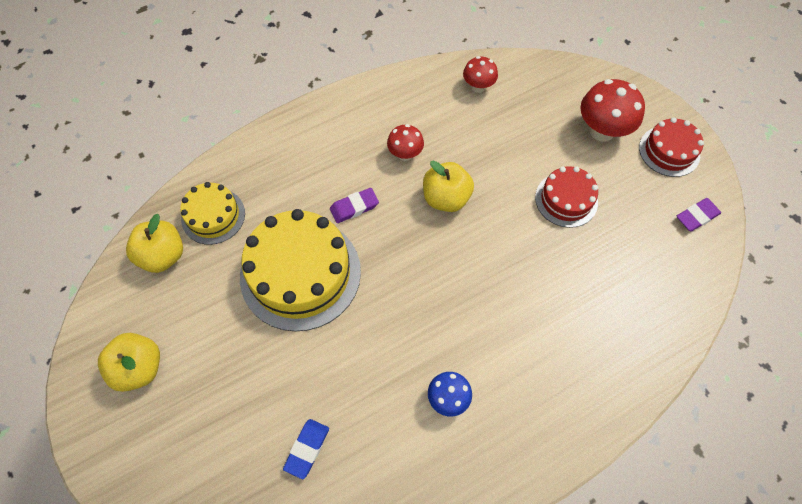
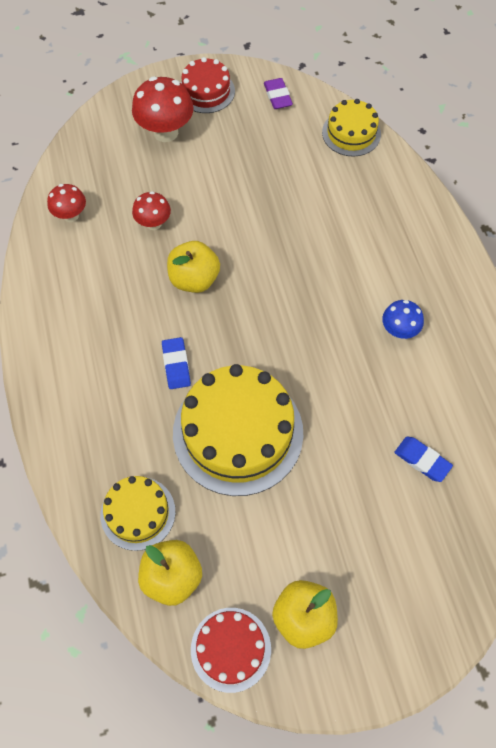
camera: 75 degrees left, 0 degrees up
(354, 207) = (176, 365): purple eraser -> blue eraser
(405, 154) = (128, 302): red mushroom -> red mushroom (153, 223)
(566, 199) = (229, 183): red cake -> red cake (231, 649)
(683, 300) = (351, 133): none -> yellow cake

